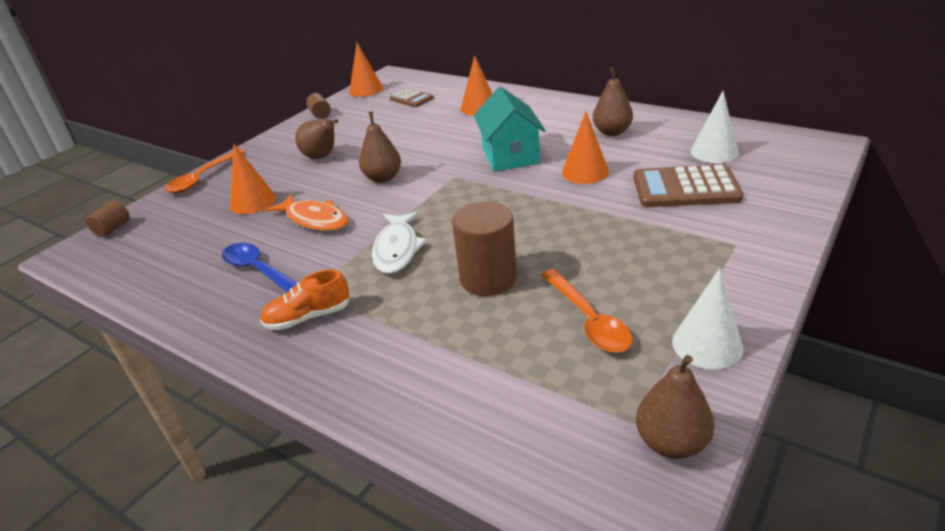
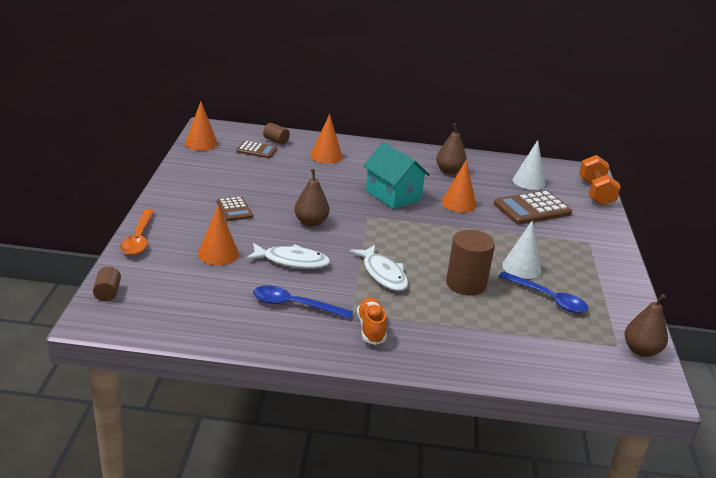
camera: 35 degrees left, 5 degrees down
(308, 317) = (371, 329): orange shoe -> orange shoe turned 135 degrees clockwise
(314, 219) = (292, 261): orange fish -> white fish
(320, 114) = (183, 170): brown cylinder -> brown cylinder (276, 141)
(322, 157) = (234, 209): brown pear -> brown calculator
(588, 320) = (548, 298): orange spoon -> blue spoon
(707, 344) = (619, 300): white cone -> white cone (521, 268)
(811, 175) = (595, 193): none -> orange dumbbell

